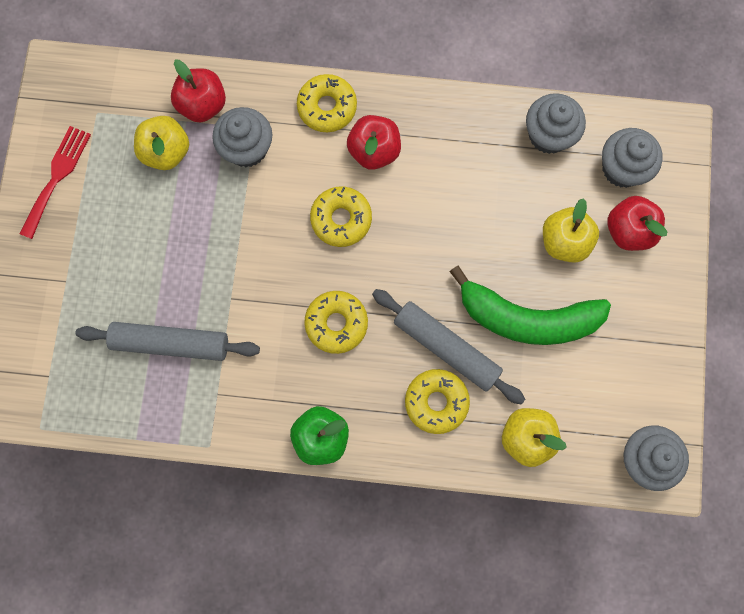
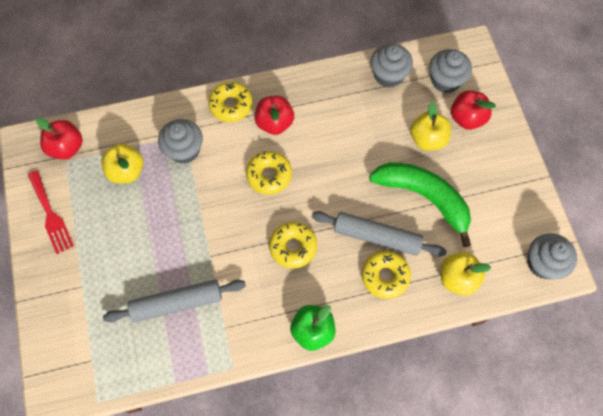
camera: 20 degrees left, 10 degrees down
(57, 177) = (50, 215): red fork -> red fork turned 150 degrees clockwise
(203, 105) = (142, 131): red apple -> red apple (66, 147)
(527, 318) = (424, 197): green banana -> green banana turned 135 degrees counterclockwise

